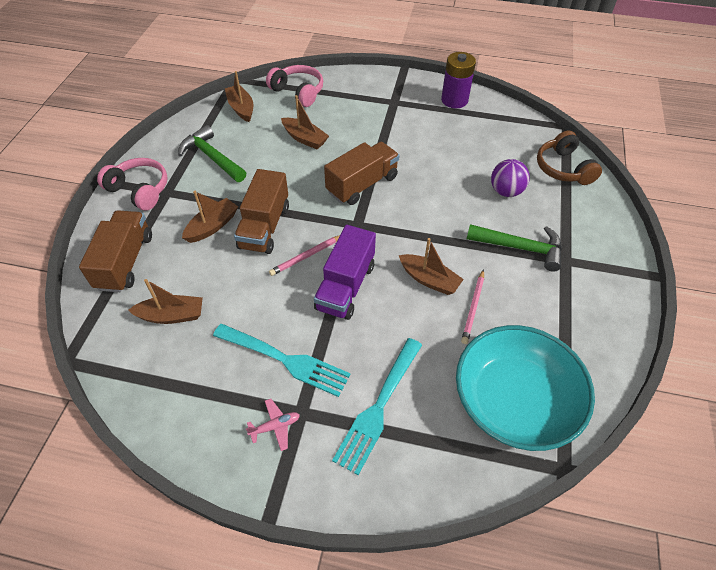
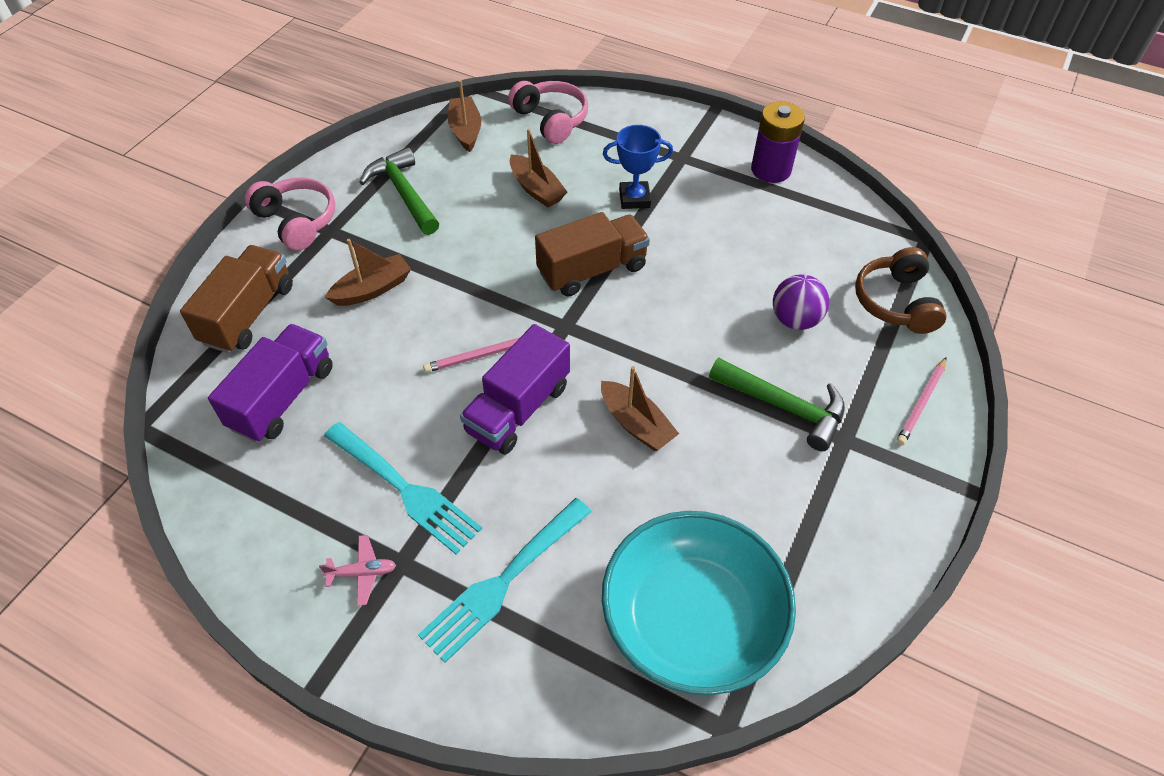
camera: 15 degrees right, 0 degrees up
(172, 315) = (283, 397): brown boat -> purple truck
(264, 227) = (440, 303): brown truck -> none
(373, 133) = (634, 198): none -> blue trophy
(473, 308) = (683, 477): pink pencil -> pink pencil (921, 403)

